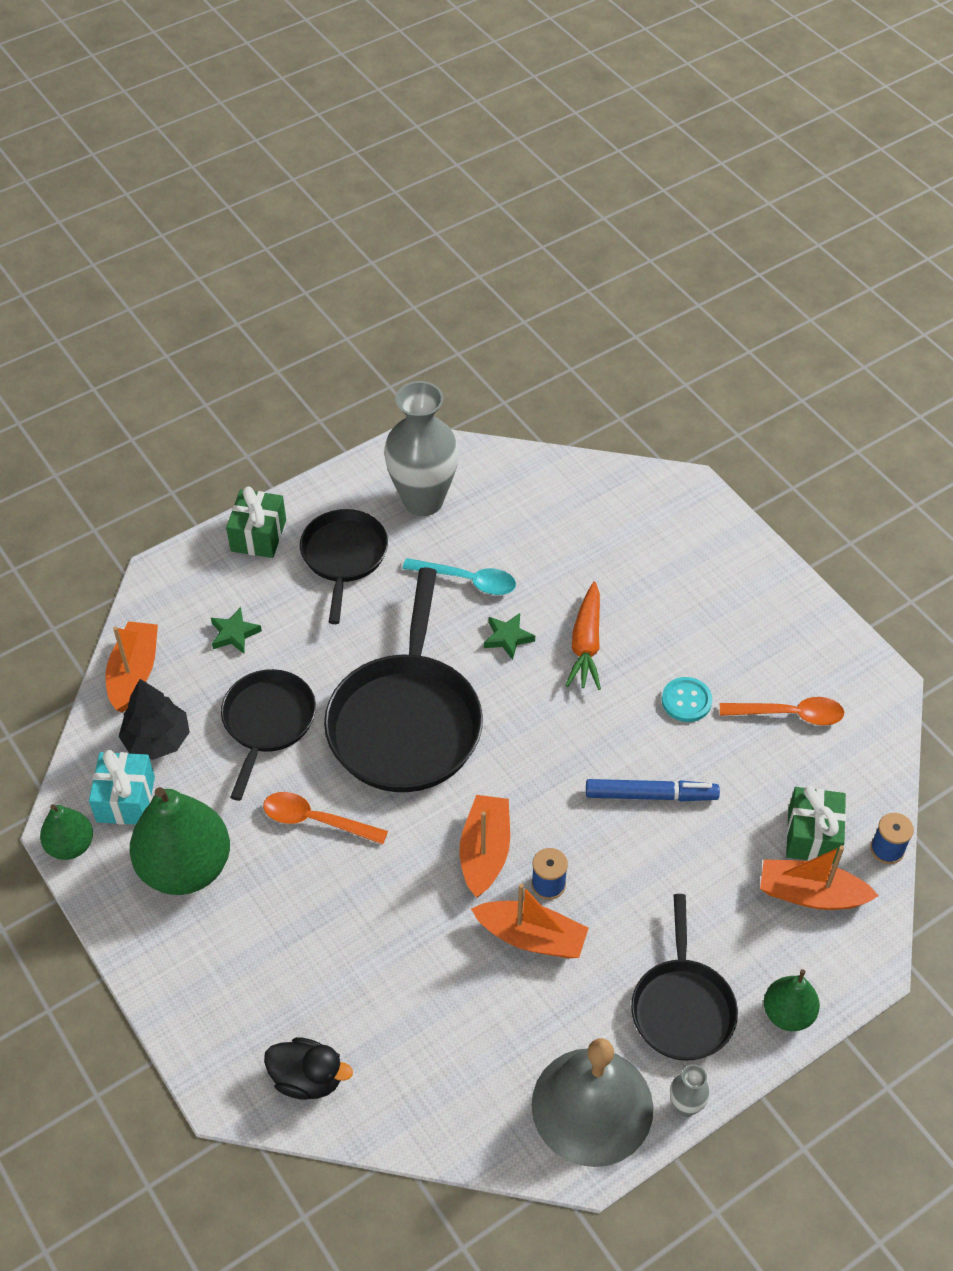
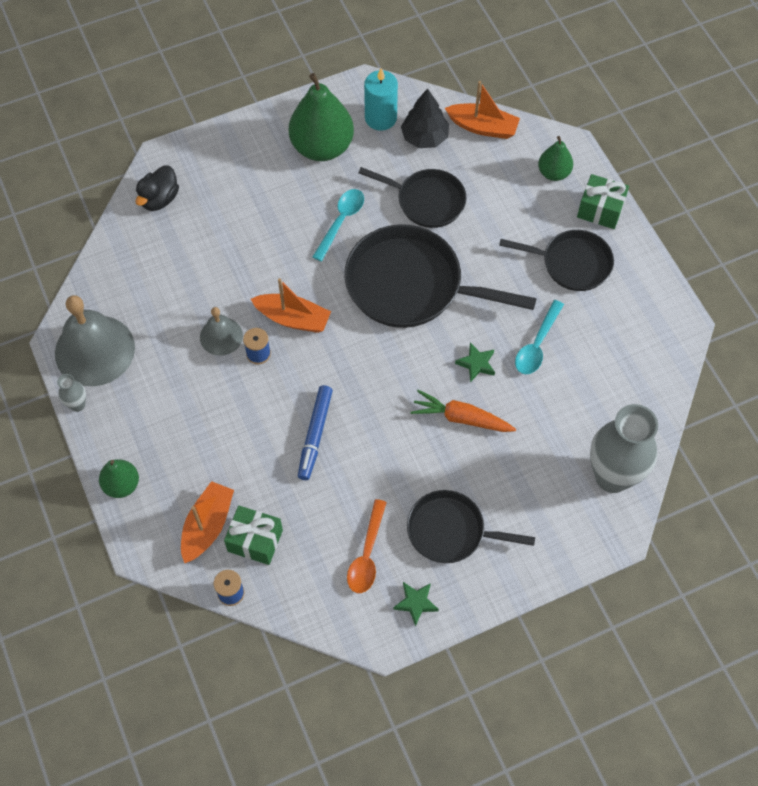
camera: 100 degrees right, 10 degrees up
(71, 845) = (352, 88): green pear -> green pear (553, 173)
(126, 799) = (380, 118): turquoise gift -> turquoise candle
(234, 634) = (508, 187): green star -> green star (416, 603)
(316, 820) = (341, 221): orange spoon -> turquoise spoon
(423, 500) = (624, 325): grey vase -> grey vase (612, 476)
(531, 937) = (221, 336): orange boat -> grey bell
(682, 1007) = (145, 418): black pan -> black pan (451, 531)
(686, 701) = (394, 479): turquoise button -> none

